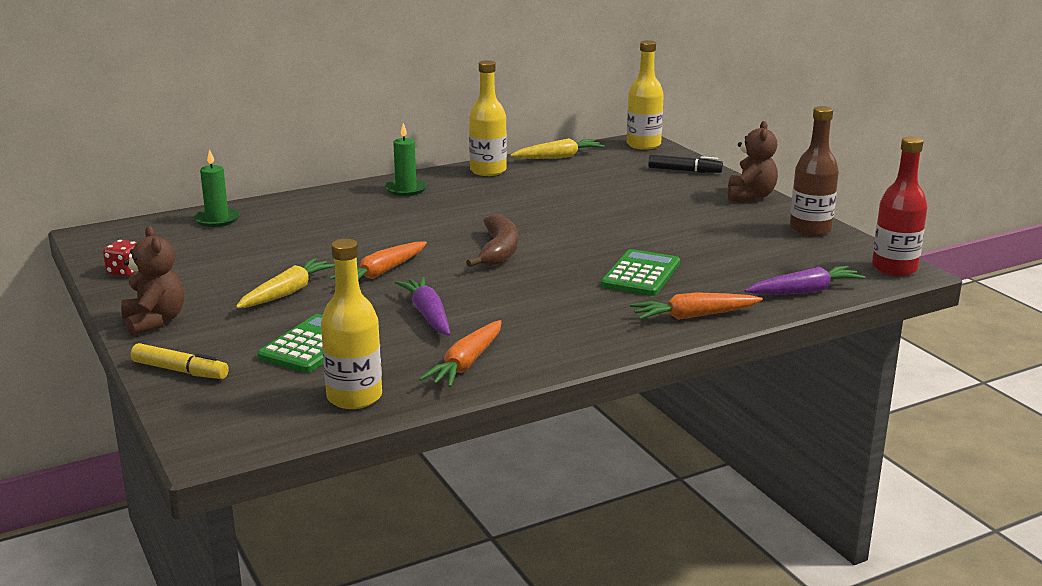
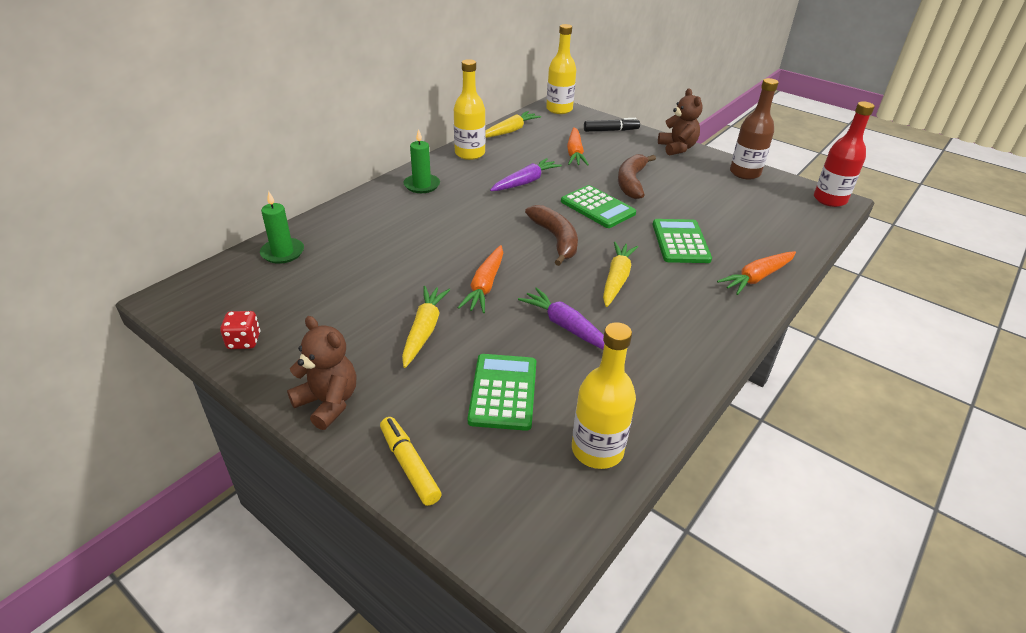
camera: 25 degrees left, 15 degrees up
(180, 371) = (409, 465): yellow marker -> yellow marker turned 120 degrees counterclockwise
(466, 363) = (648, 378): orange carrot -> orange carrot (575, 153)
(526, 291) = (616, 279): none -> yellow carrot
(579, 233) = (597, 207): none -> green calculator
(649, 218) = (631, 182): none -> brown banana
(804, 291) = (800, 234): purple carrot -> purple carrot (525, 182)

